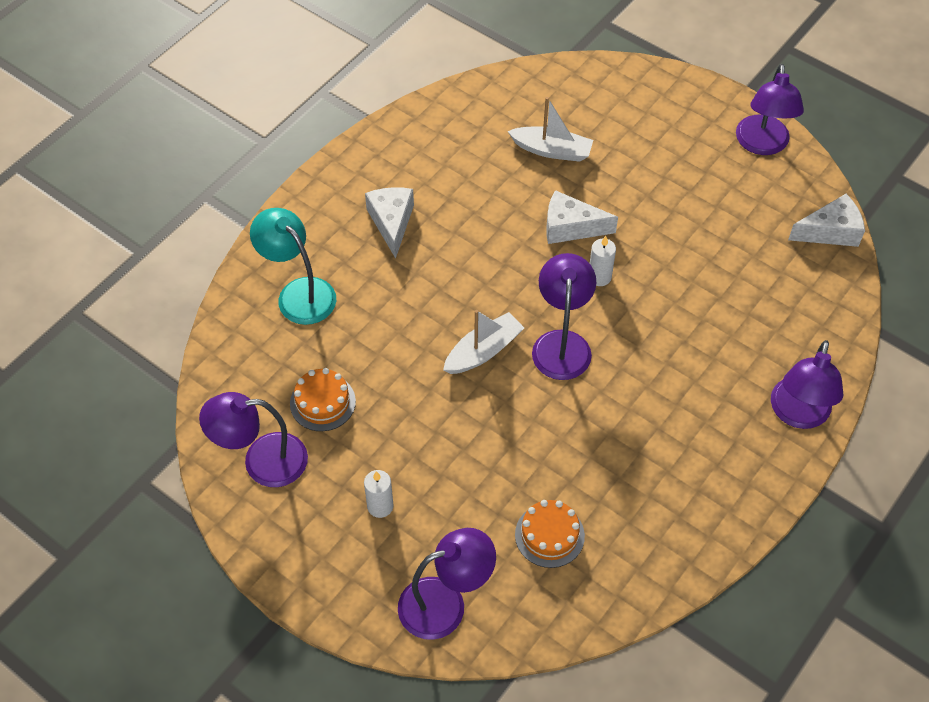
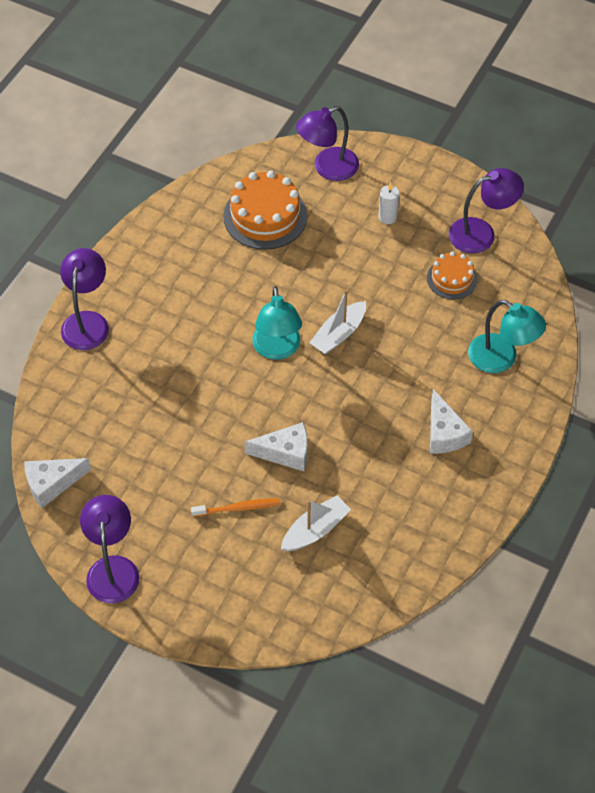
camera: 170 degrees right, 0 degrees up
(549, 535) = (265, 216): orange cake -> orange cake, size x1.70
(552, 150) = (315, 530): white boat -> white boat turned 135 degrees clockwise
(562, 343) = (277, 349): purple lamp -> turquoise lamp
(599, 277) = (254, 410): white candle -> none
(629, 181) = (238, 508): none -> orange toothbrush

